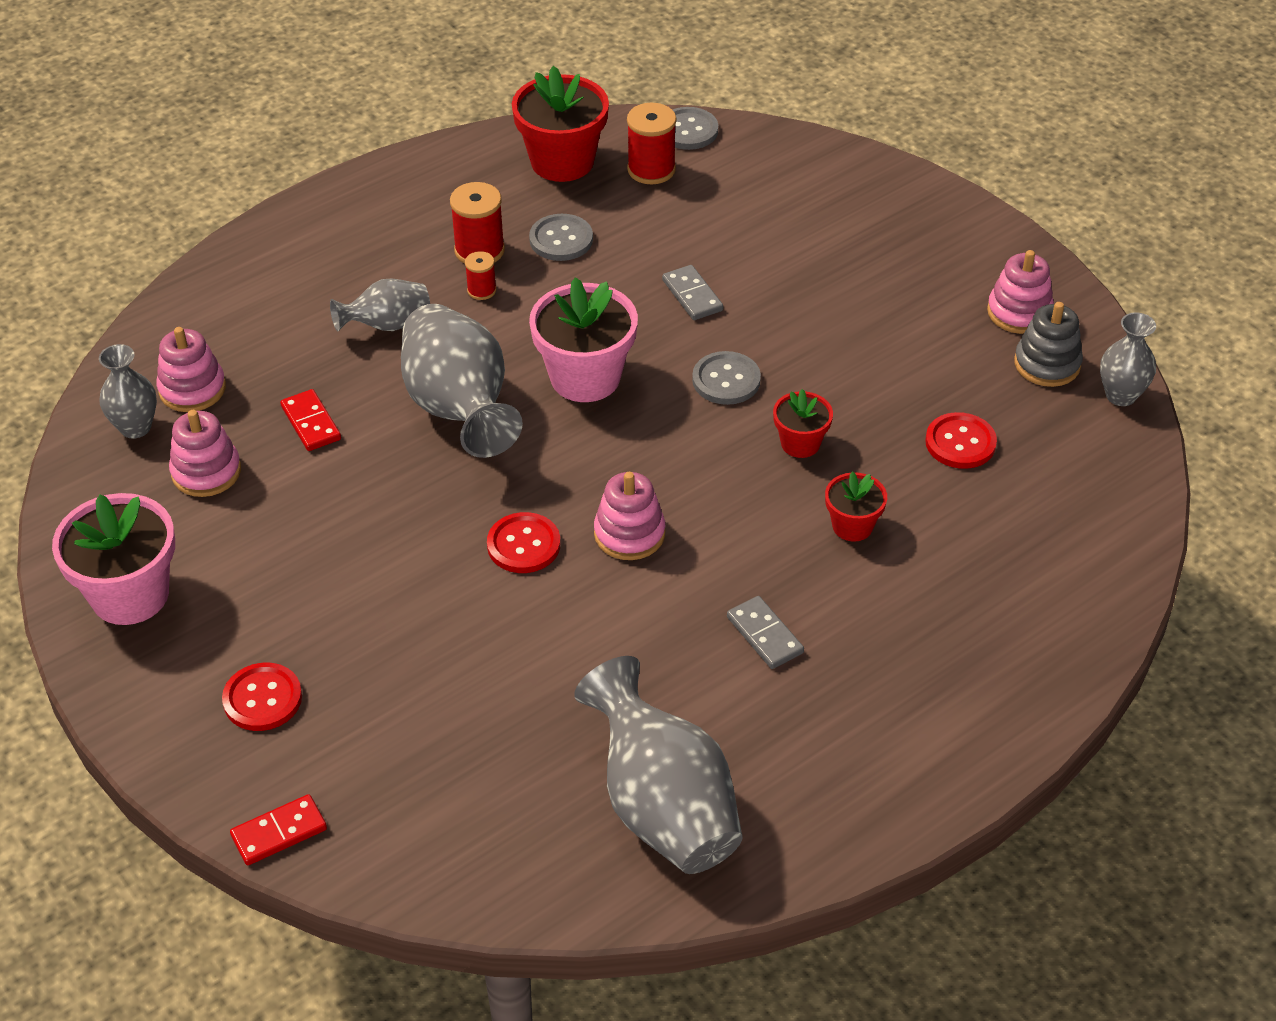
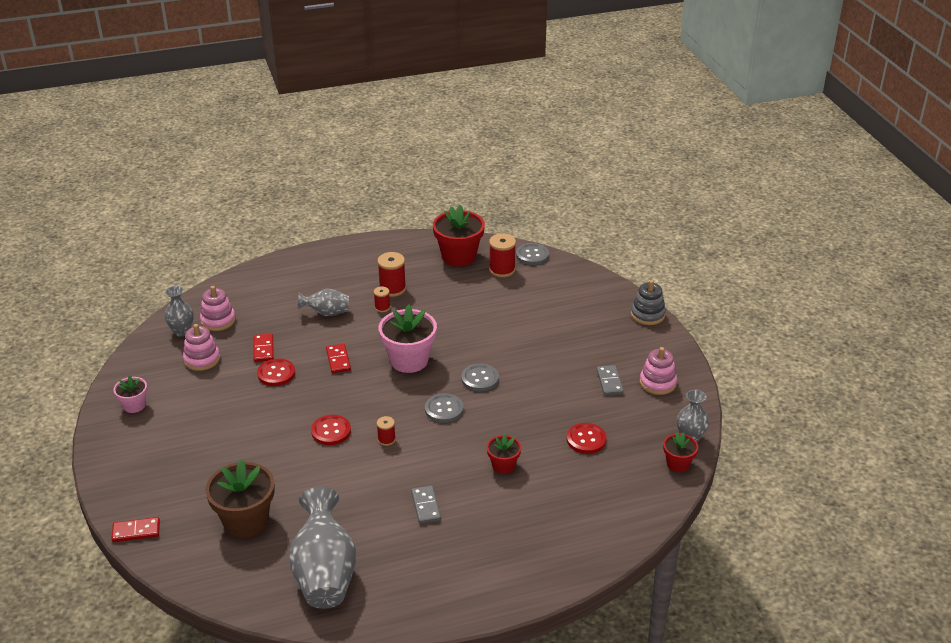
camera: 20 degrees right, 10 degrees down
(130, 595) = (134, 405): pink flower pot -> pink flower pot, size x0.54
(262, 699) = (165, 468): red button -> red button (276, 373)
(459, 409) = (338, 360): grey vase -> red domino
(468, 753) = (246, 521): none -> brown flower pot
(561, 239) = (436, 293): grey button -> grey button (444, 409)
(629, 534) = (386, 439): pink stacking toy -> red spool
(692, 295) = (487, 334): grey domino -> grey domino (609, 382)
(800, 443) = (500, 418): red flower pot -> red flower pot (678, 464)
(1047, 364) = (657, 412): grey stacking toy -> grey stacking toy (647, 315)

